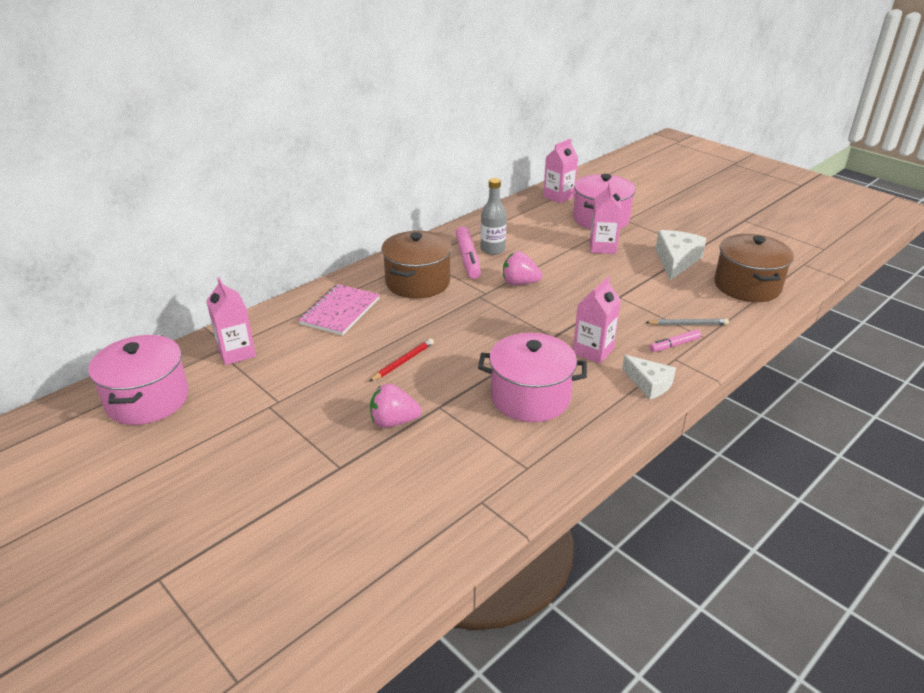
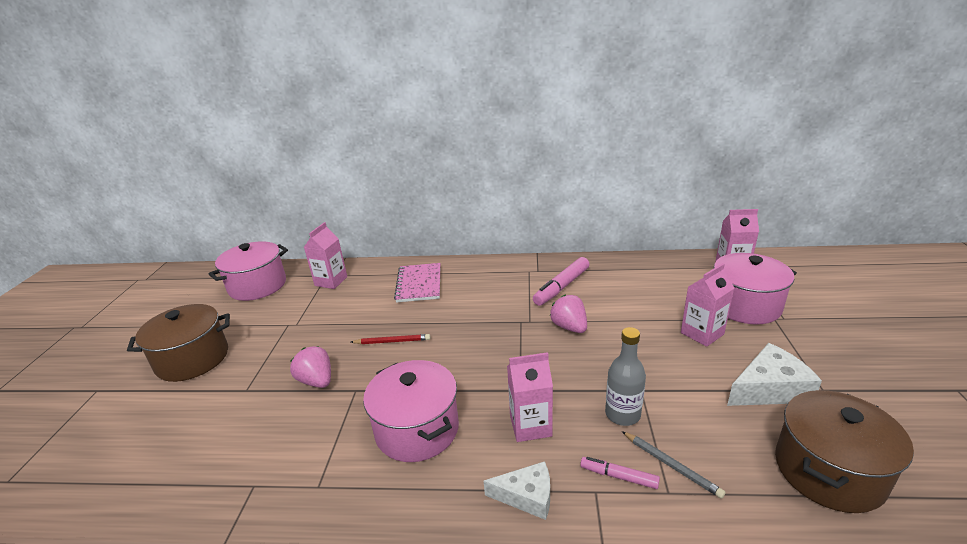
camera: 50 degrees right, 5 degrees down
(340, 311) = (419, 284): pink notebook -> pink notebook turned 75 degrees counterclockwise
(417, 282) = (497, 288): brown pot -> brown pot (193, 359)
(492, 249) = (593, 288): grey bottle -> grey bottle (622, 414)
(649, 384) = (527, 496): white cheese -> white cheese turned 90 degrees counterclockwise

